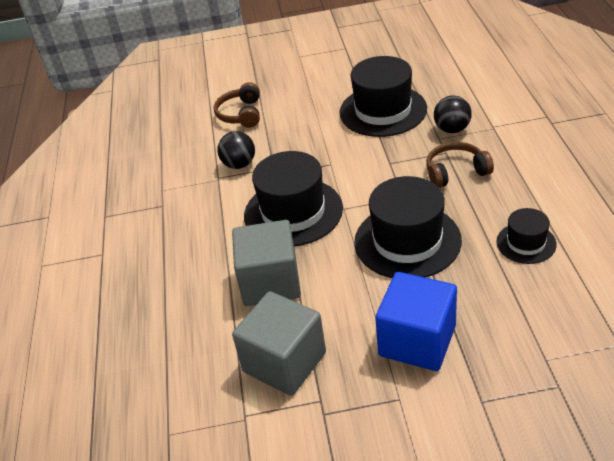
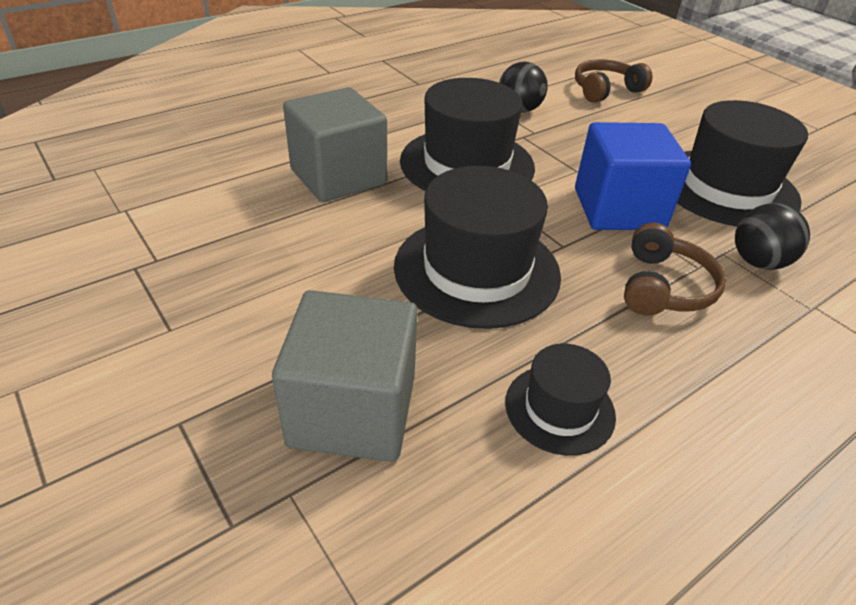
camera: 55 degrees right, 0 degrees up
(284, 362) = (212, 218): grey cube -> grey cube (353, 411)
(417, 341) = (283, 323): blue cube -> blue cube (618, 209)
(456, 172) = (663, 287): brown headphones -> brown headphones turned 60 degrees clockwise

